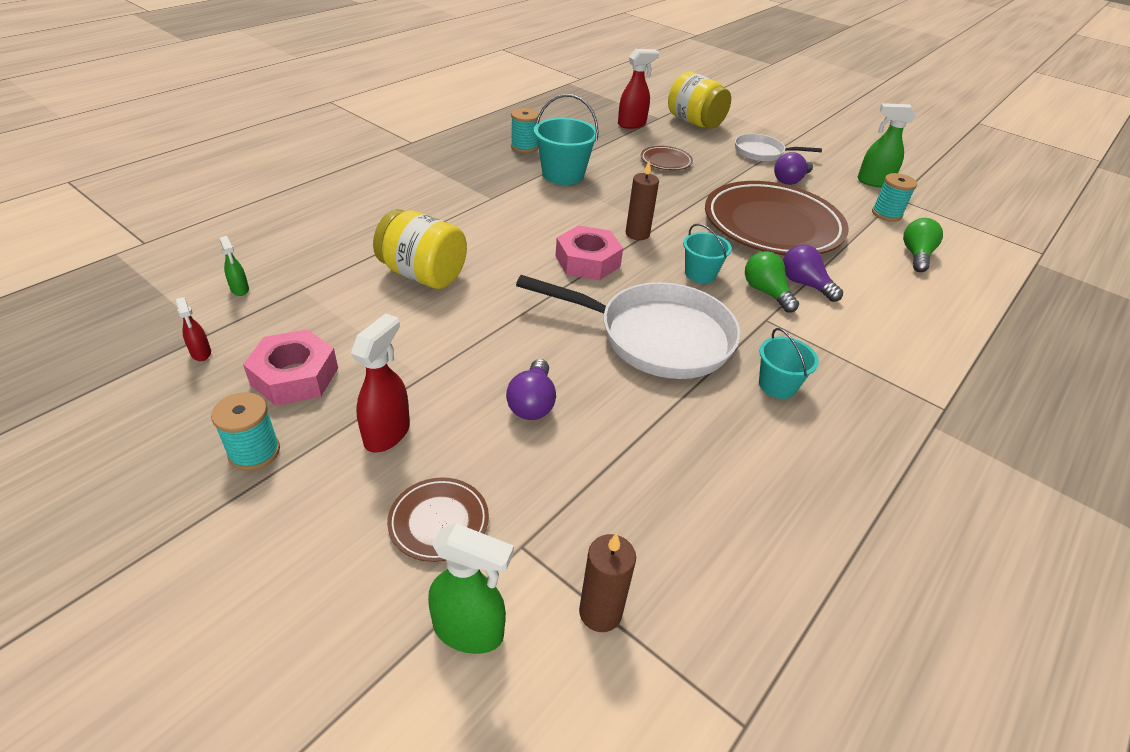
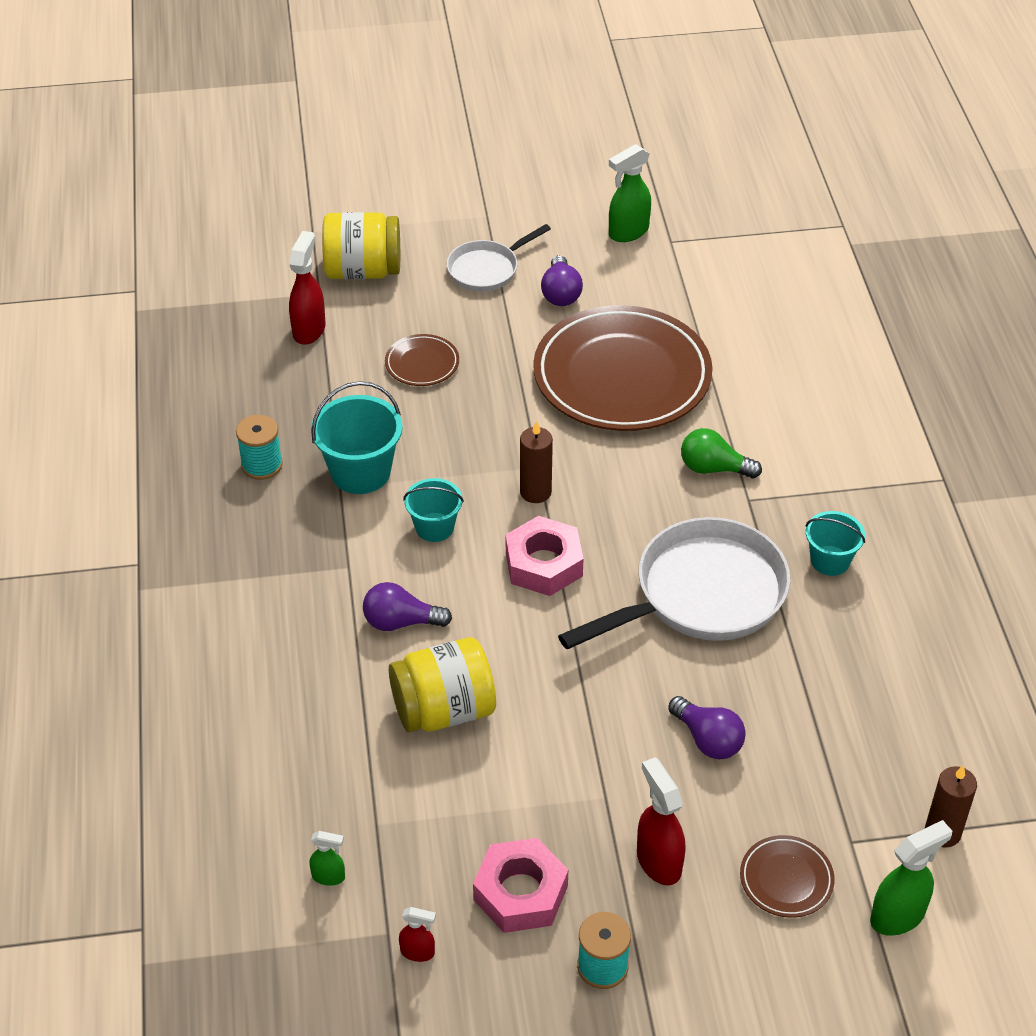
camera: 45 degrees left, 5 degrees up
(700, 274) = (644, 494): turquoise bucket -> turquoise bucket (434, 527)
(804, 284) = (728, 431): purple light bulb -> purple light bulb (401, 622)
(886, 214) = (687, 274): turquoise spool -> none
(916, 255) = (764, 315): green light bulb -> none

